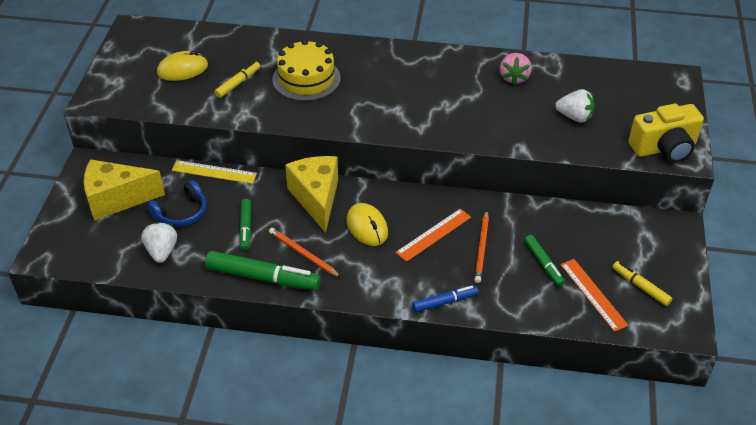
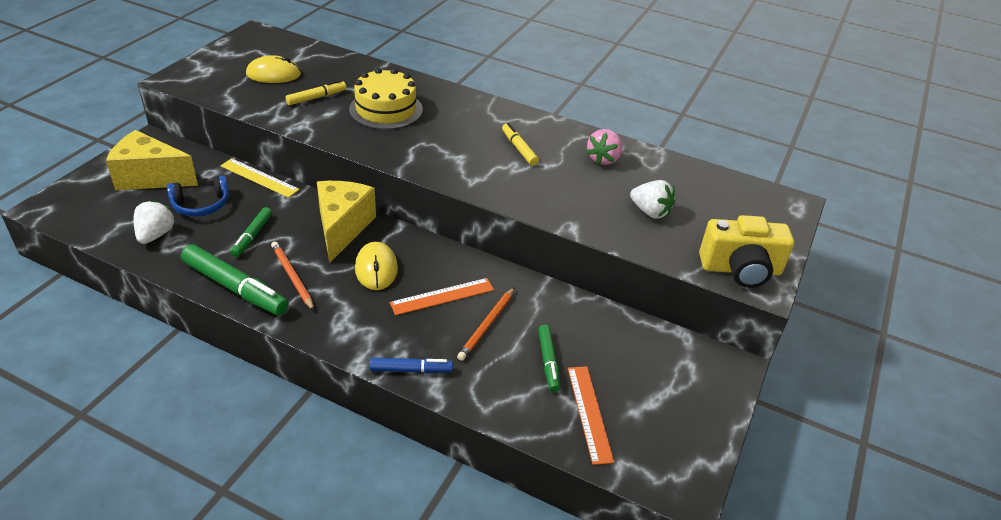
camera: 15 degrees right, 5 degrees down
(640, 286) = (652, 421): yellow marker -> yellow marker (519, 148)

